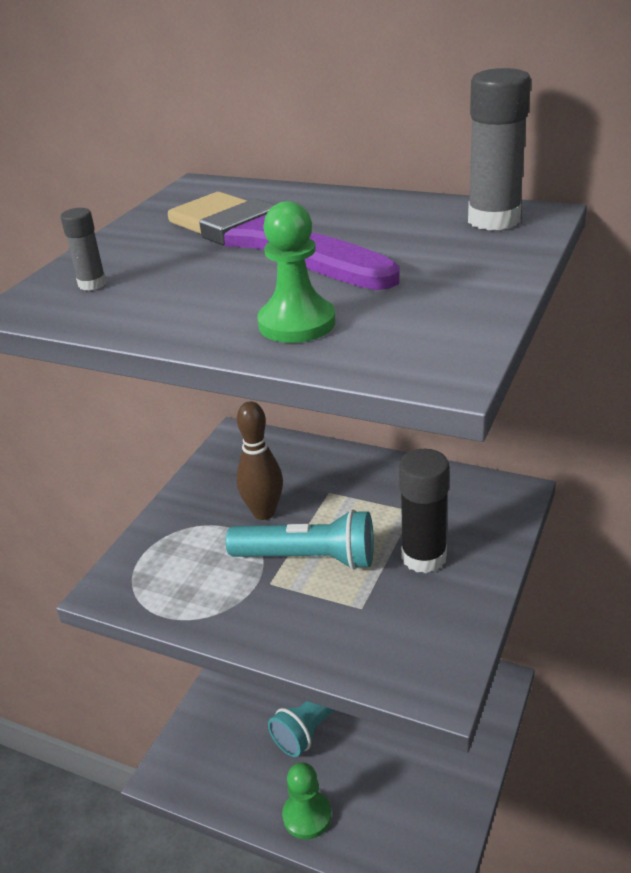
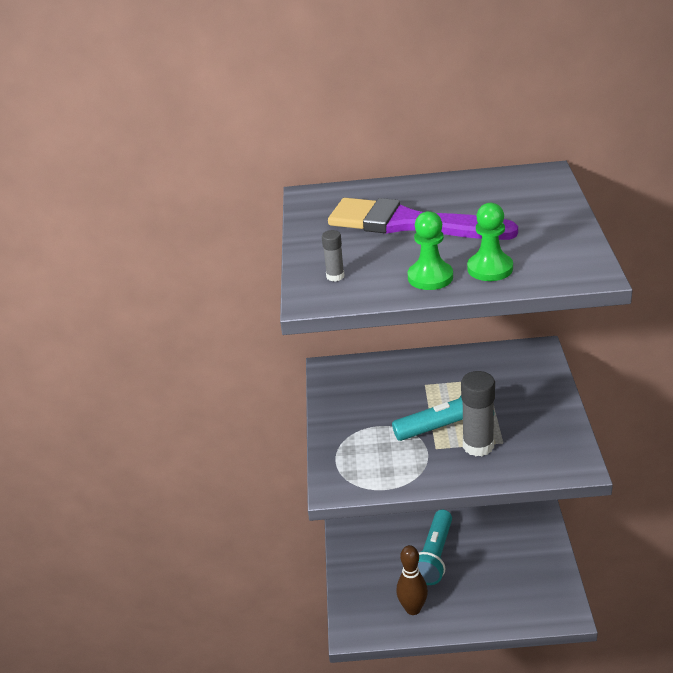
camera: 25 degrees left, 0 degrees up
(264, 512) = (393, 409): brown bowling pin -> brown bowling pin (413, 609)
(307, 816) = (466, 614): green pawn -> green pawn (430, 277)
(424, 557) = (515, 403): black glue stick -> none
(493, 220) = (527, 181): grey glue stick -> grey glue stick (478, 445)

